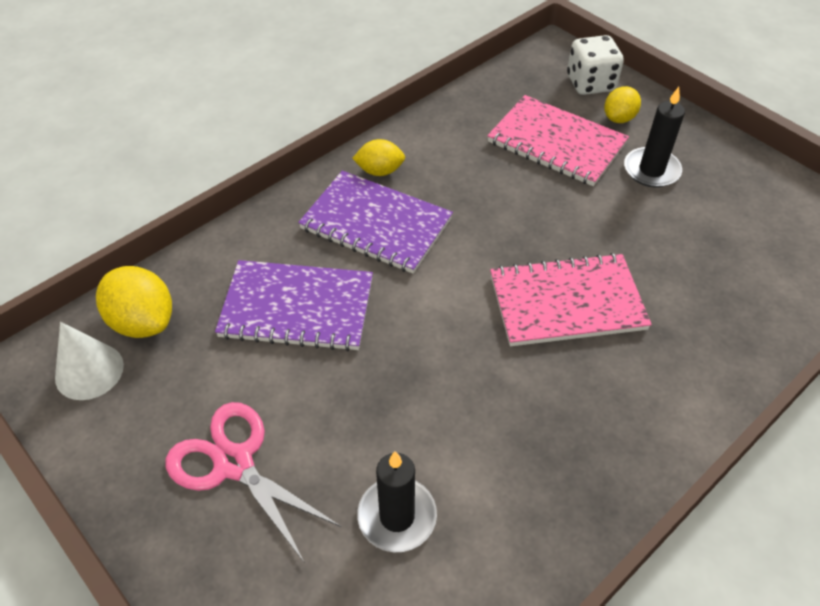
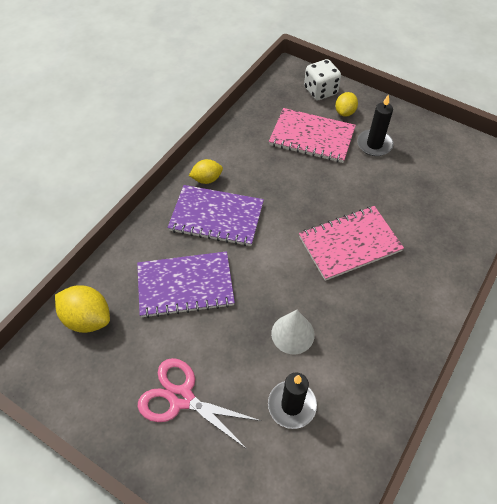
camera: 15 degrees left, 5 degrees up
(89, 371) = (64, 361): white cone -> white cone (292, 334)

